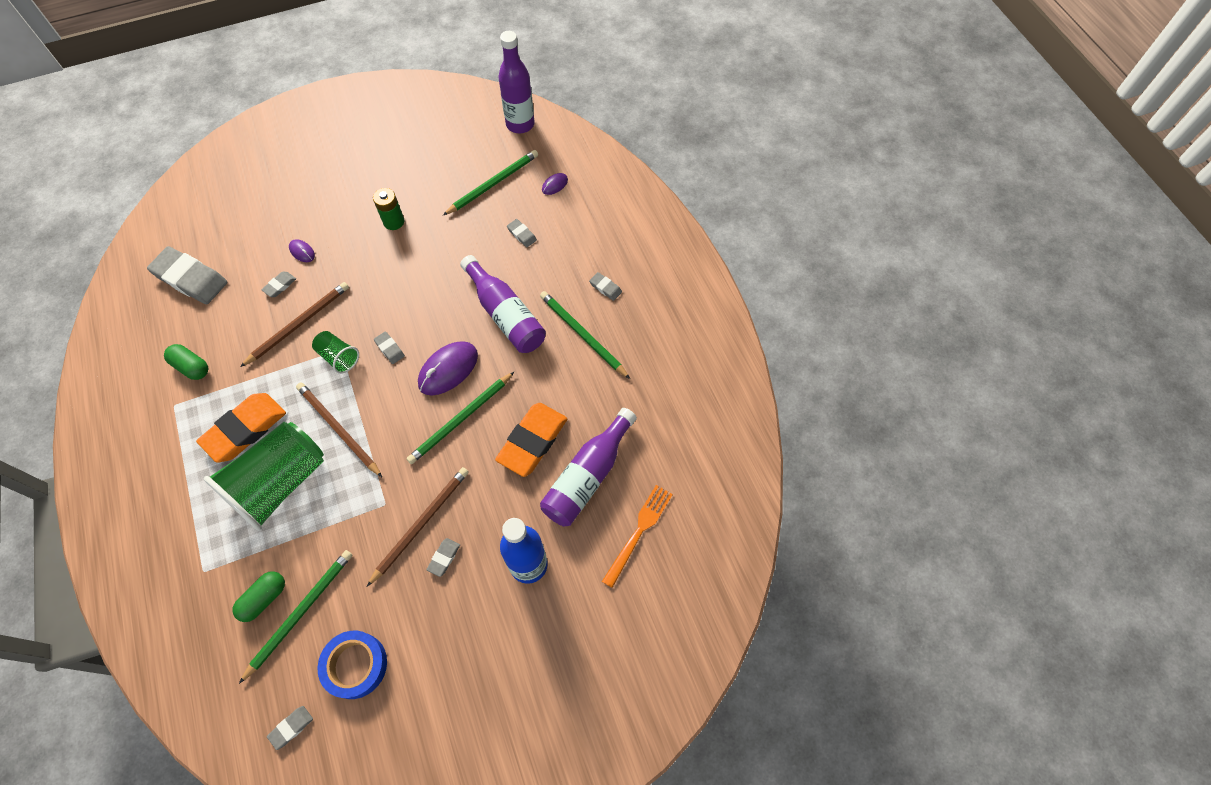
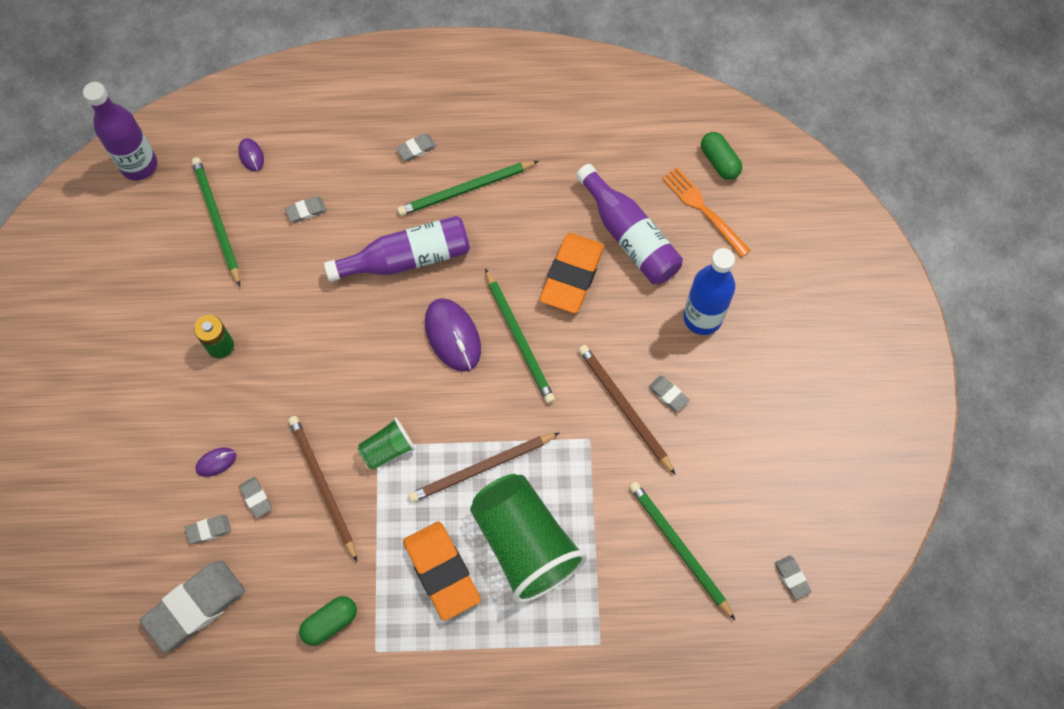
camera: 70 degrees left, 5 degrees up
(264, 598) = (651, 583): green capsule -> green capsule (719, 162)
(355, 665) = (750, 504): blue tape -> none
(389, 349) = (400, 391): grey eraser -> grey eraser (209, 530)
(532, 441) = (572, 276): orange eraser -> orange eraser turned 60 degrees clockwise

